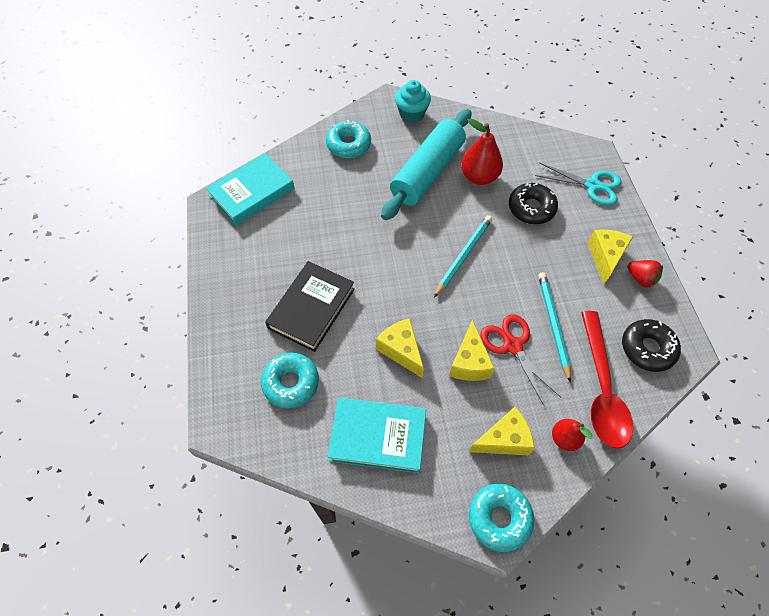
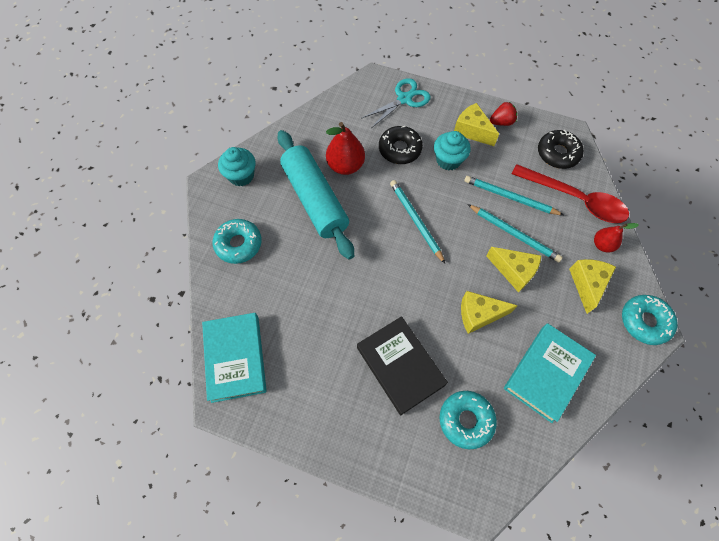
camera: 60 degrees left, 5 degrees up
(512, 345) = (514, 234): red scissors -> turquoise pencil
(552, 252) = (448, 160): none -> turquoise cupcake

